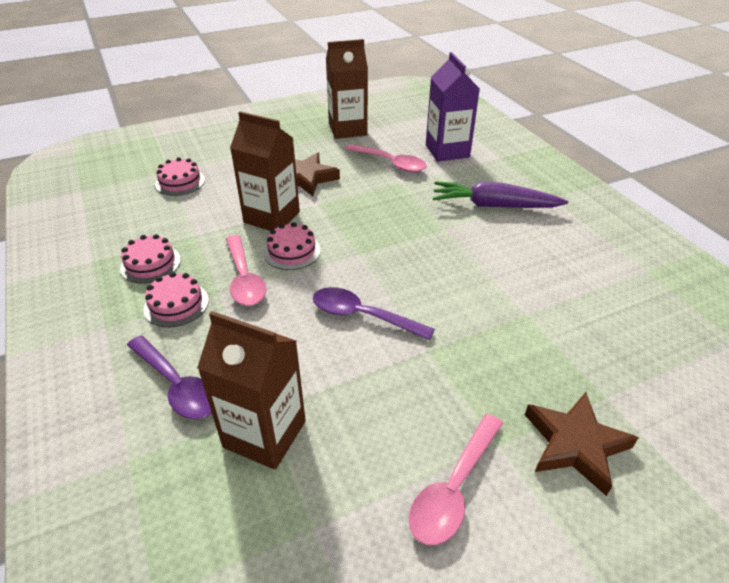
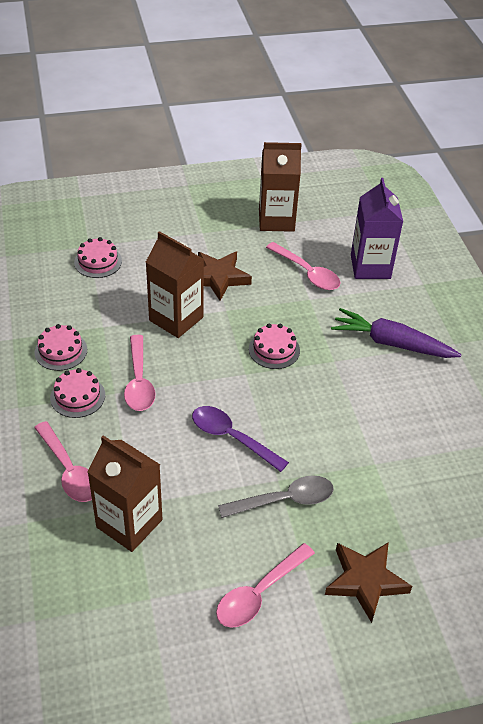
camera: 10 degrees right, 5 degrees up
(177, 385) = (69, 470): purple spoon -> pink spoon
(292, 251) = (186, 360): pink cake -> pink cake (274, 349)
(444, 370) = (284, 500): none -> grey spoon

